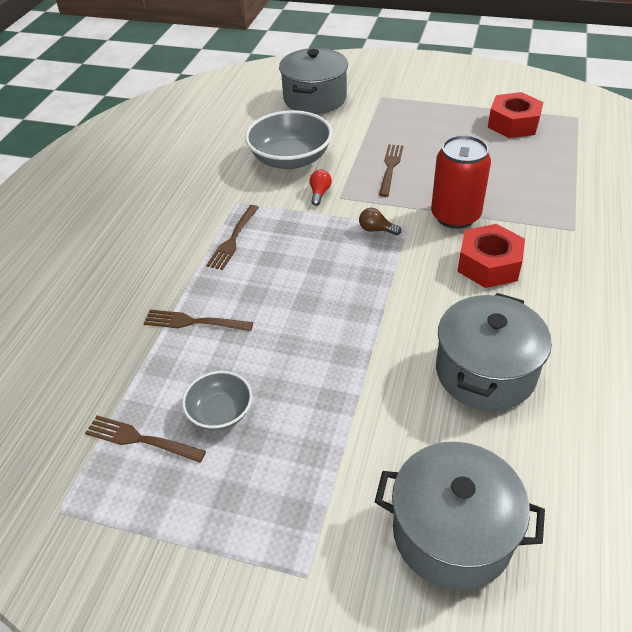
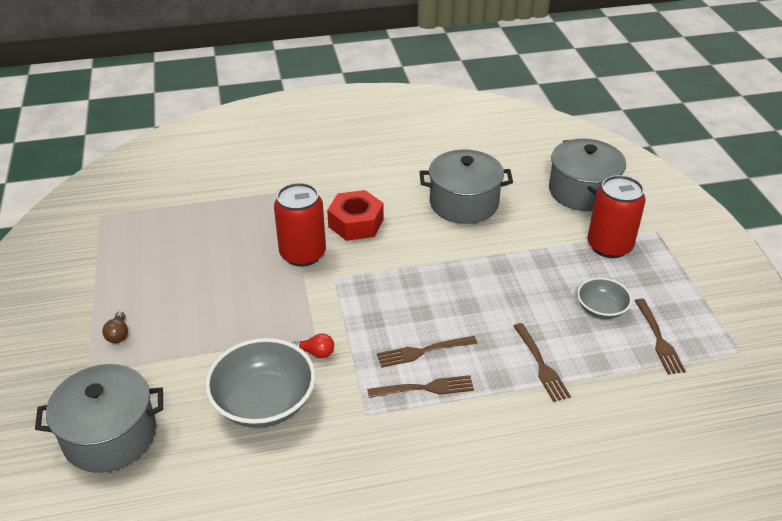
camera: 120 degrees left, 5 degrees down
(314, 489) = (609, 246): none -> red can
(319, 193) = (316, 353): red light bulb -> red light bulb turned 150 degrees counterclockwise
(376, 230) = (350, 295): brown light bulb -> brown light bulb (118, 334)
(390, 167) = (245, 315): brown fork -> brown fork (422, 351)
(513, 124) = (126, 252): red nut -> none

